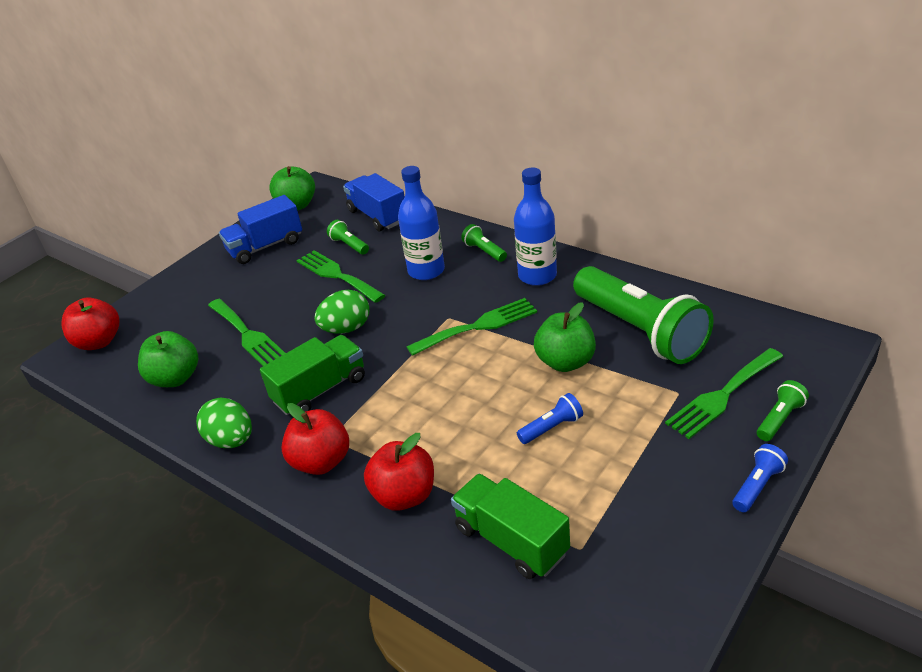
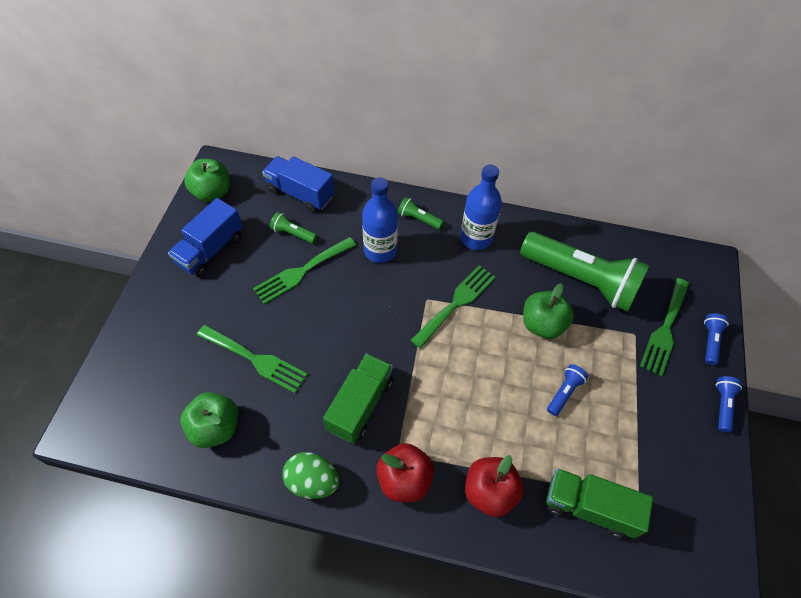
camera: 30 degrees left, 20 degrees up
(99, 342) = (106, 405): red apple -> none
(337, 275) = (302, 271): green fork -> green fork turned 60 degrees counterclockwise
(346, 329) = (345, 331): green egg -> none
(779, 419) = (710, 341): green flashlight -> blue flashlight

